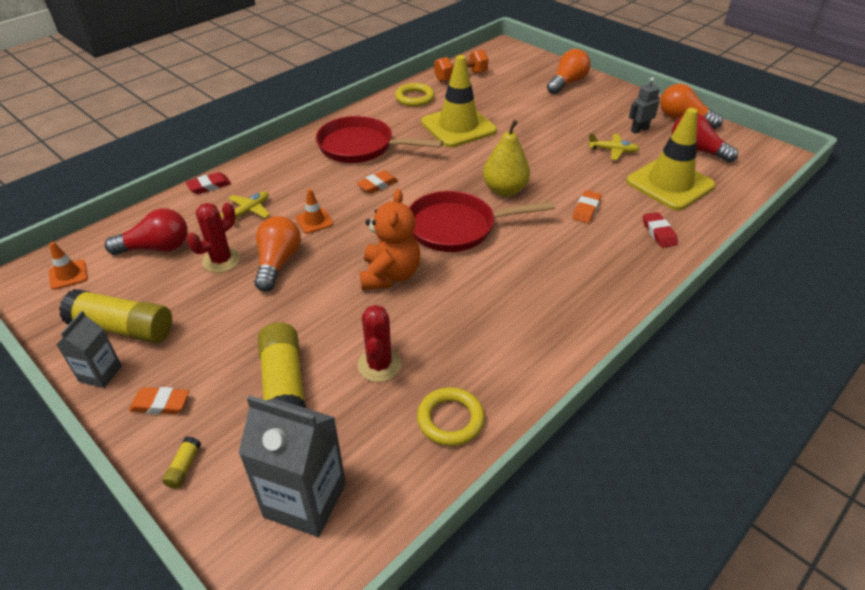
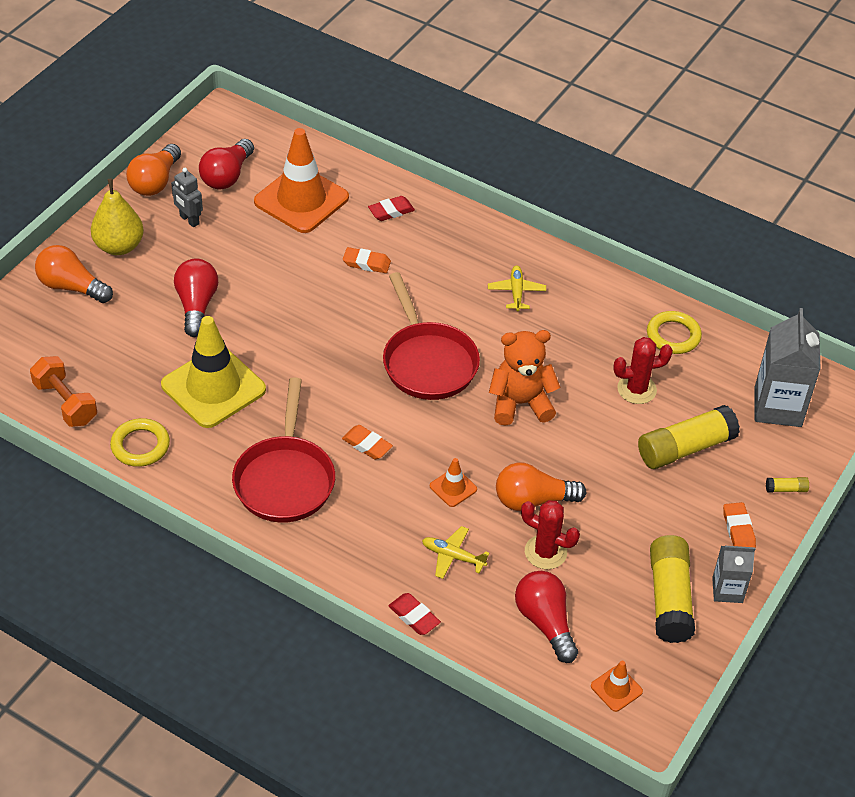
camera: 105 degrees left, 5 degrees up
(504, 190) = (347, 330): yellow pear -> yellow pear (119, 246)
(542, 126) = (196, 306): none -> red light bulb
(613, 151) = (242, 242): yellow plane -> yellow plane (516, 292)
(670, 184) = (301, 200): yellow traffic cone -> orange traffic cone

